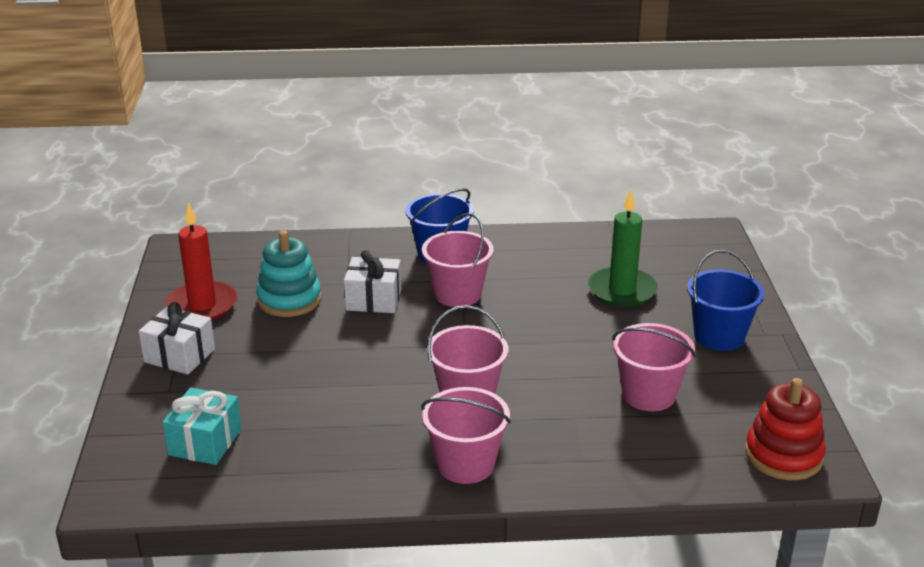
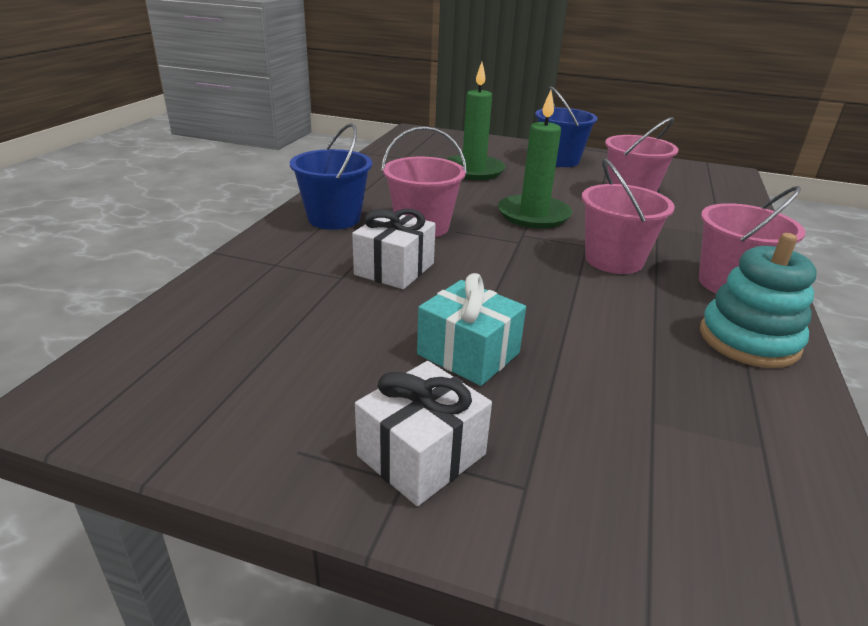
camera: 70 degrees left, 0 degrees up
(202, 305) = (284, 403): red candle -> none
(205, 442) = (682, 466): turquoise gift -> turquoise gift (468, 353)
(289, 299) = (342, 322): turquoise stacking toy -> turquoise stacking toy (748, 340)
(533, 343) = (533, 215): none -> green candle
(783, 455) = (713, 178): red stacking toy -> none

